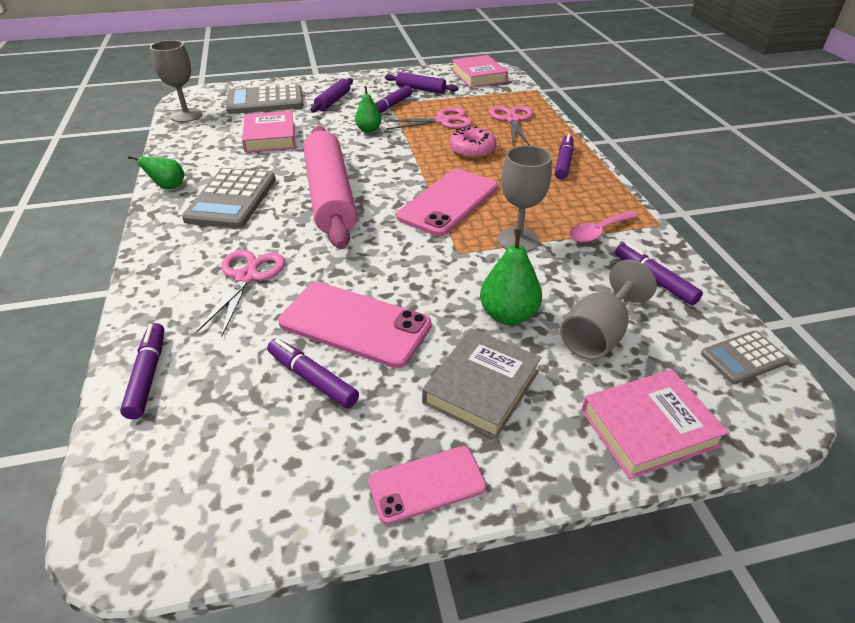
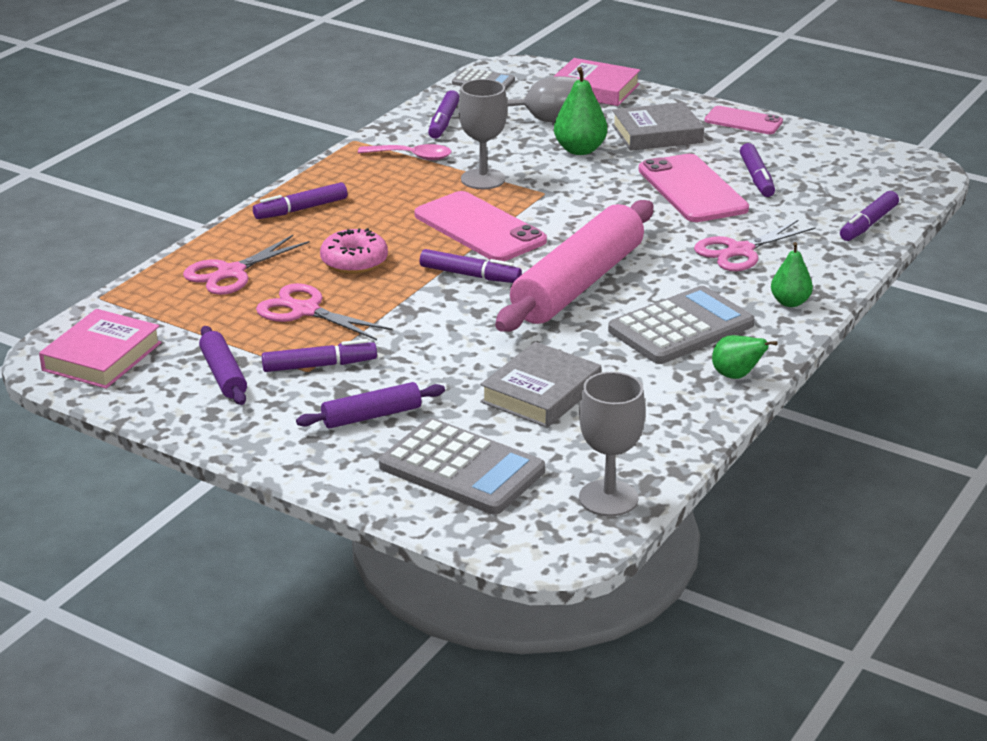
camera: 135 degrees left, 10 degrees down
(270, 137) = (541, 393): pink book -> grey book
(369, 130) = (410, 342): green pear -> green pear (790, 302)
(400, 172) = (469, 275): none -> purple marker
(448, 202) = (480, 228): pink phone -> pink phone turned 60 degrees clockwise

